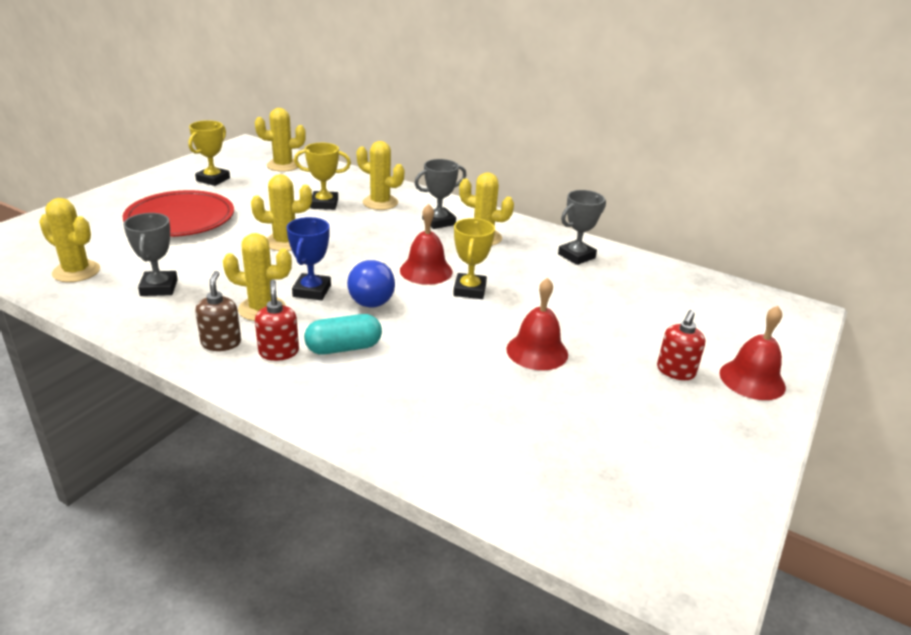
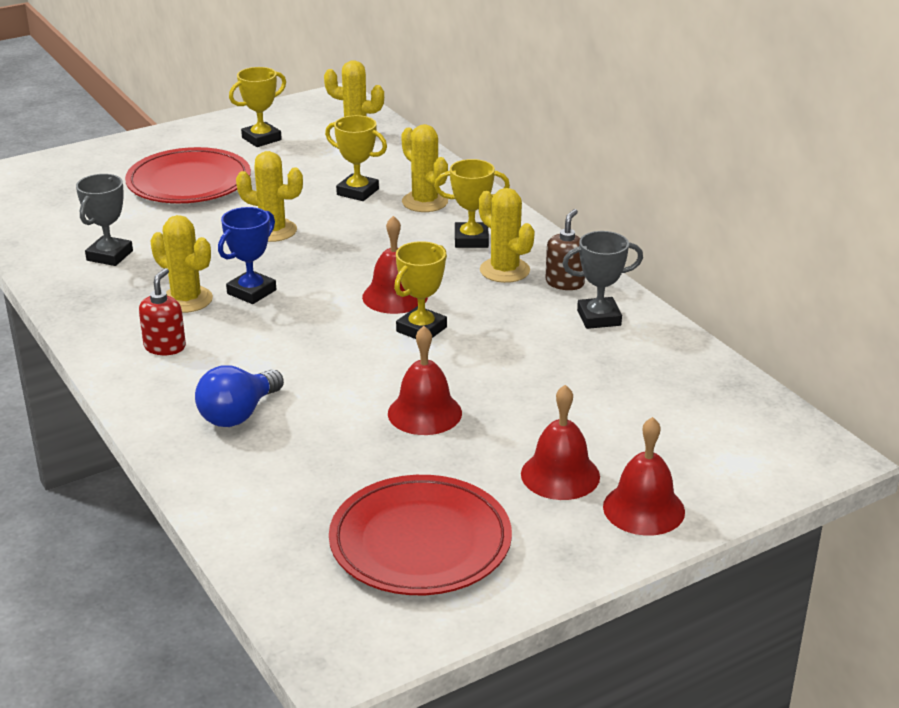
camera: 30 degrees right, 0 degrees up
(76, 271) = (49, 222): yellow cactus -> none
(221, 343) = (121, 325): brown soap dispenser -> brown soap dispenser (565, 283)
(344, 348) = (229, 358): turquoise capsule -> none
(373, 298) = (307, 314): blue light bulb -> blue light bulb (238, 414)
(438, 222) = (471, 240): grey trophy -> yellow trophy
(643, 456) = (420, 542): none -> red plate
(675, 371) = (560, 475): red soap dispenser -> red bell

